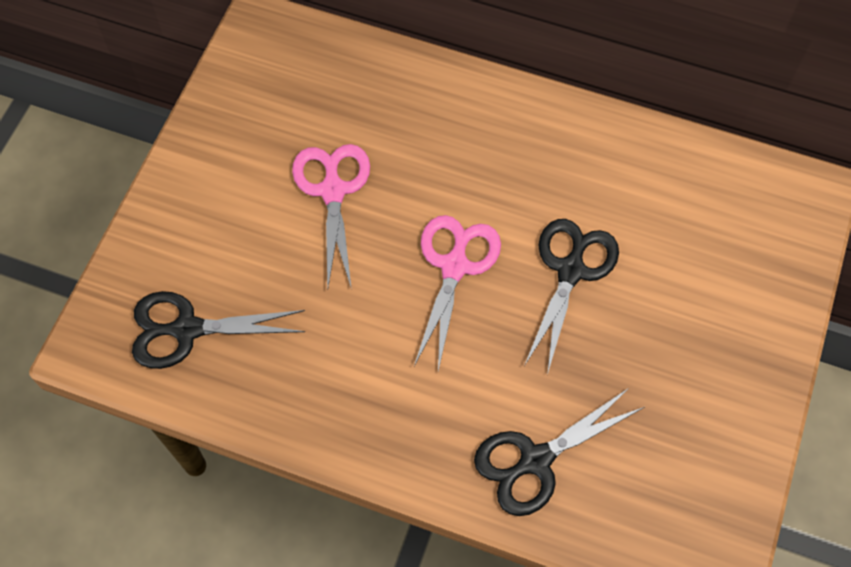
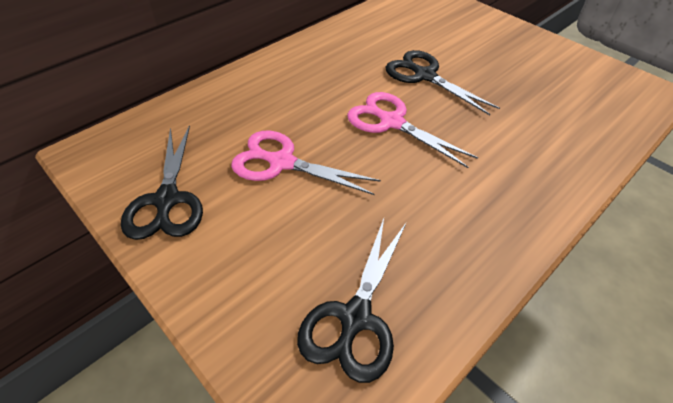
camera: 65 degrees left, 15 degrees down
(535, 460) = (563, 136): black scissors -> black scissors (167, 200)

